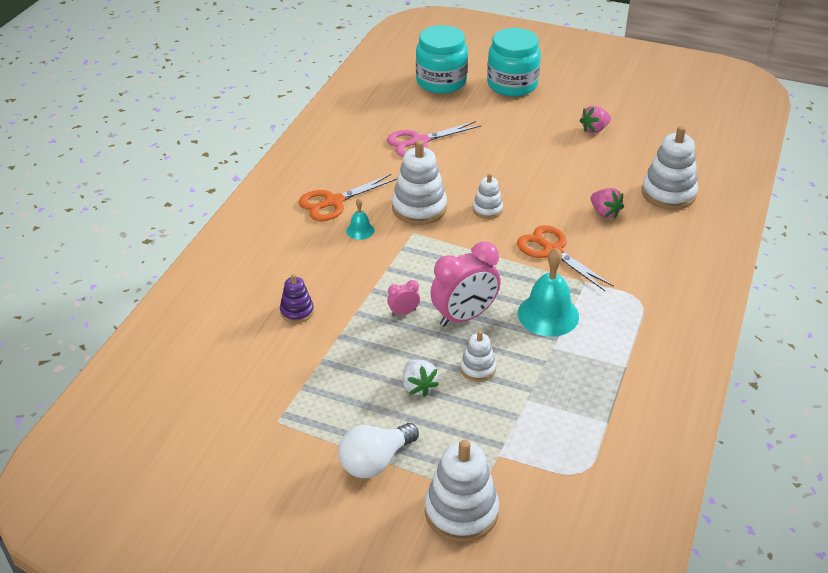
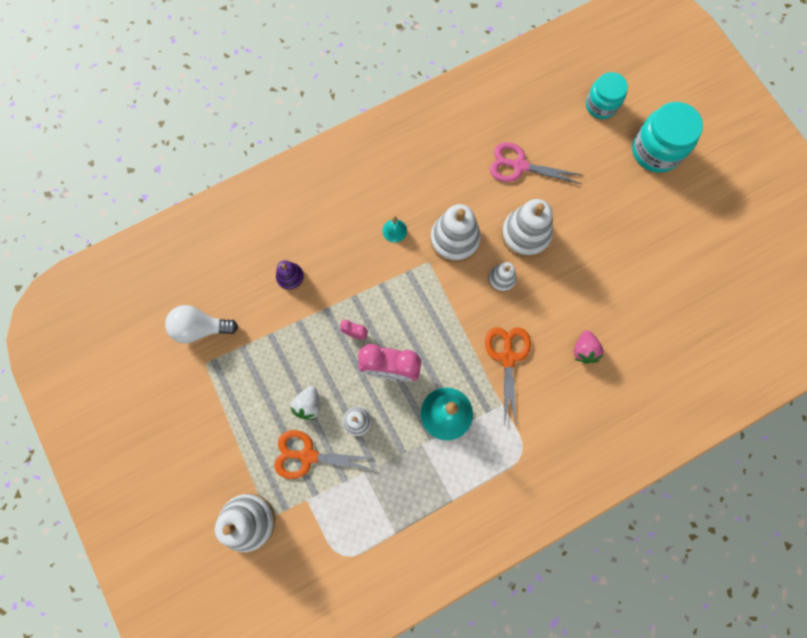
camera: 40 degrees right, 35 degrees up
(333, 202) = (401, 186): orange scissors -> orange scissors (308, 456)
(375, 461) = (233, 442): white light bulb -> white light bulb (201, 328)
(441, 82) = (601, 105): turquoise jar -> turquoise jar, size x0.66
(594, 129) = (670, 254): pink strawberry -> none
(668, 193) = (654, 369): white stacking toy -> white stacking toy (525, 234)

